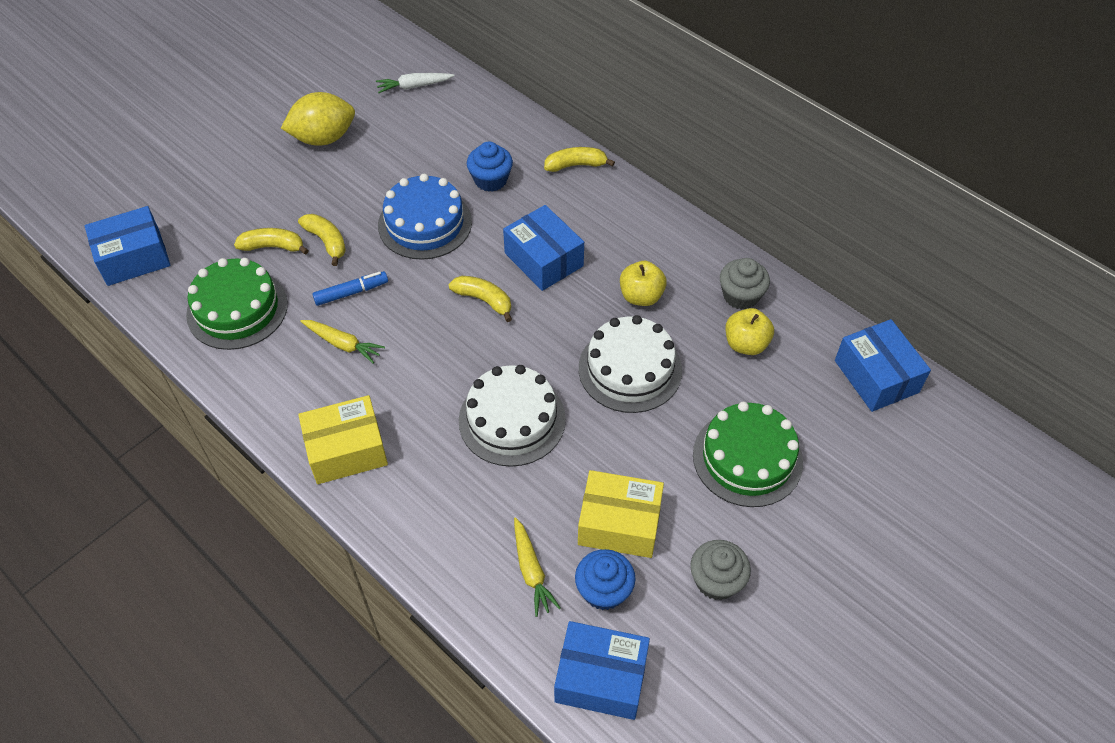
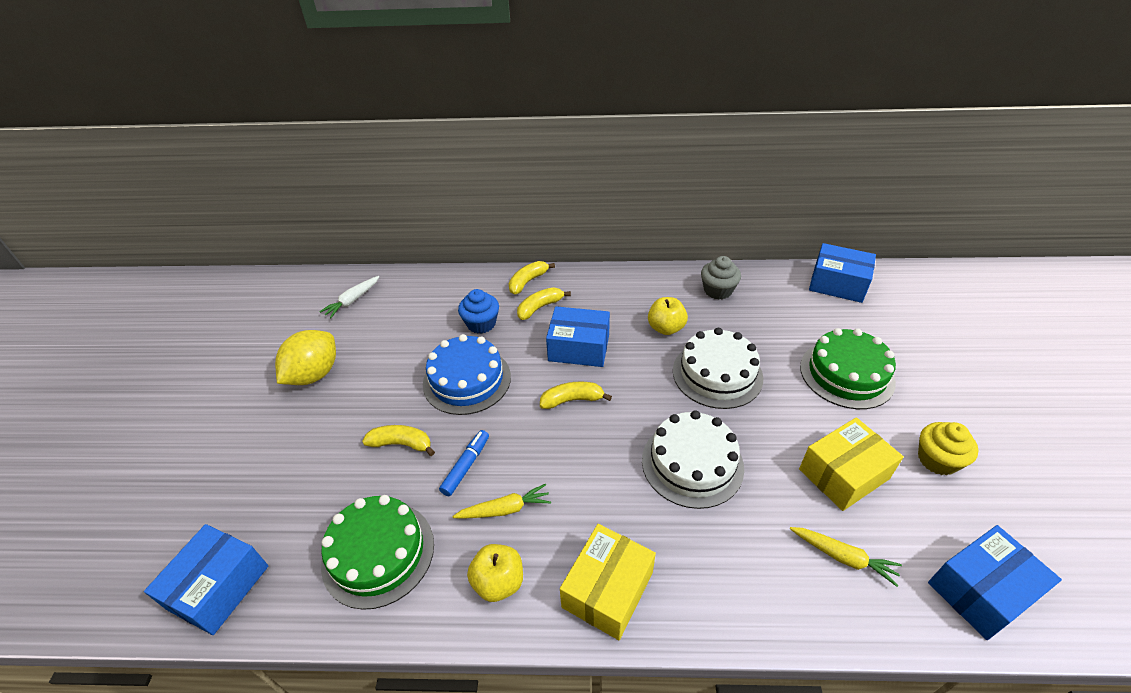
camera: 40 degrees left, 10 degrees down
(273, 246) = (357, 480): yellow banana -> yellow banana (540, 307)
(604, 590) = (897, 527): blue cupcake -> none
(716, 580) = (937, 460): grey cupcake -> yellow cupcake
(746, 344) = (756, 313): yellow apple -> yellow apple (498, 582)

